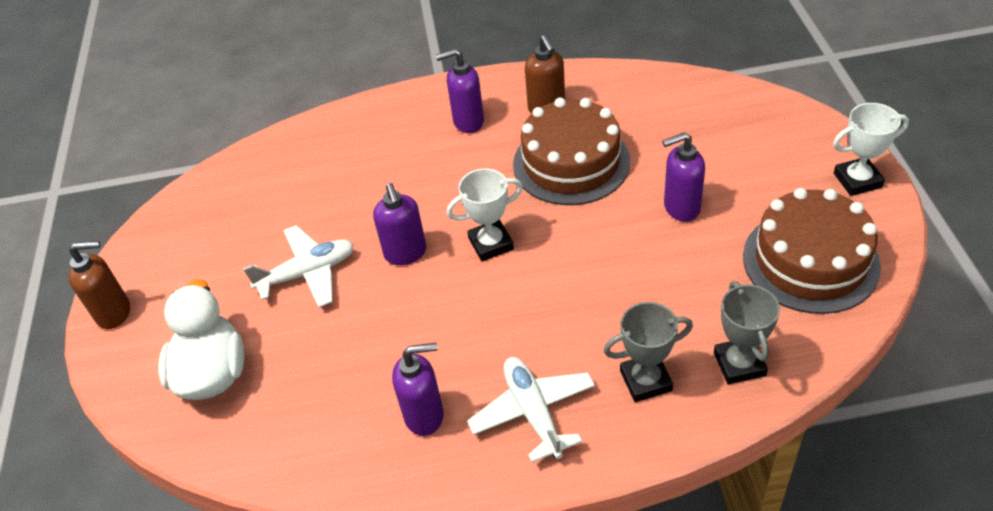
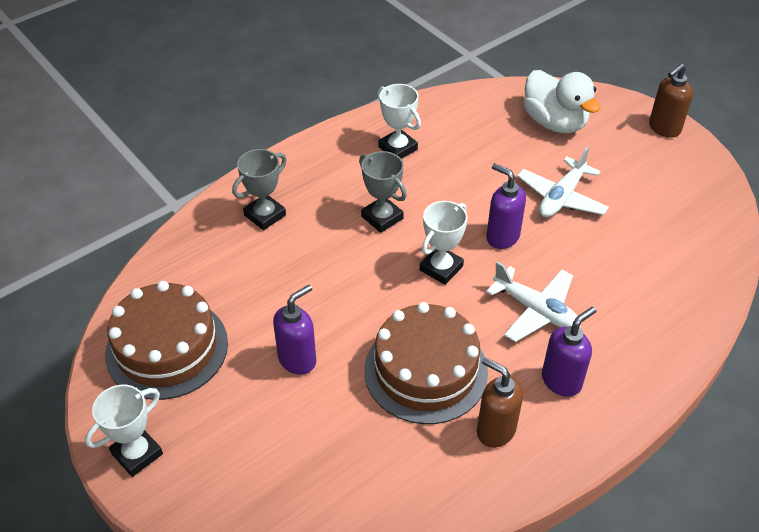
camera: 145 degrees right, 0 degrees up
(425, 415) = (398, 148): purple soap dispenser -> white trophy
(533, 412) = (330, 173): white plane -> white plane (536, 310)
(739, 364) = (202, 248): grey trophy -> grey trophy (382, 217)

